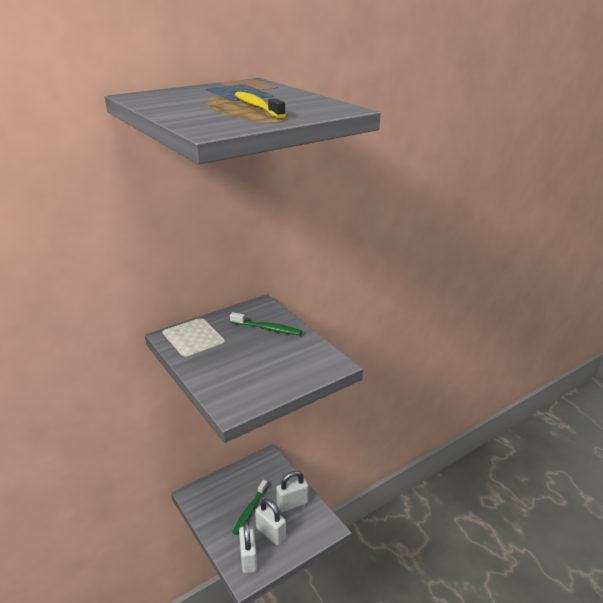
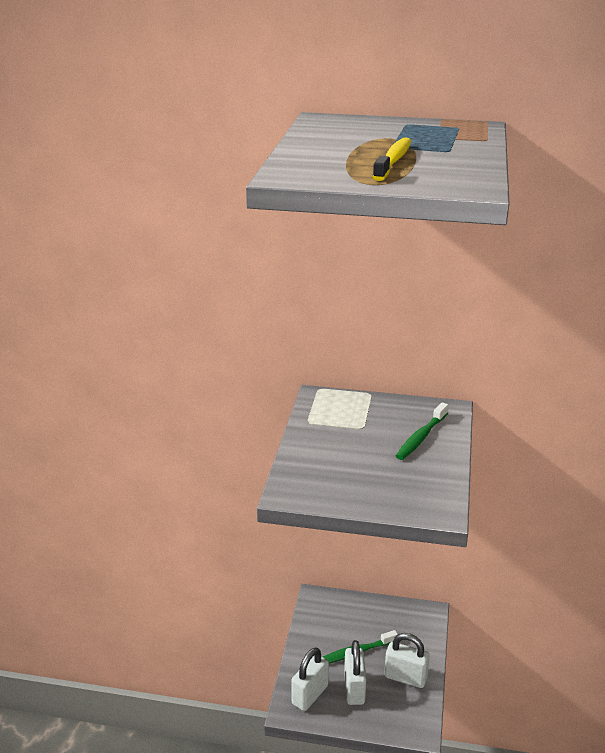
camera: 45 degrees right, 0 degrees up
(267, 329) = (421, 437): green toothbrush -> green toothbrush turned 60 degrees clockwise

